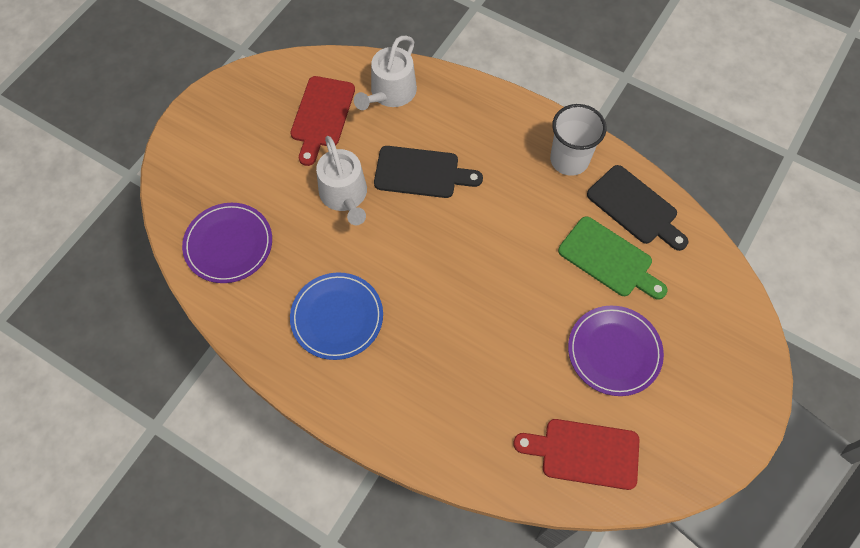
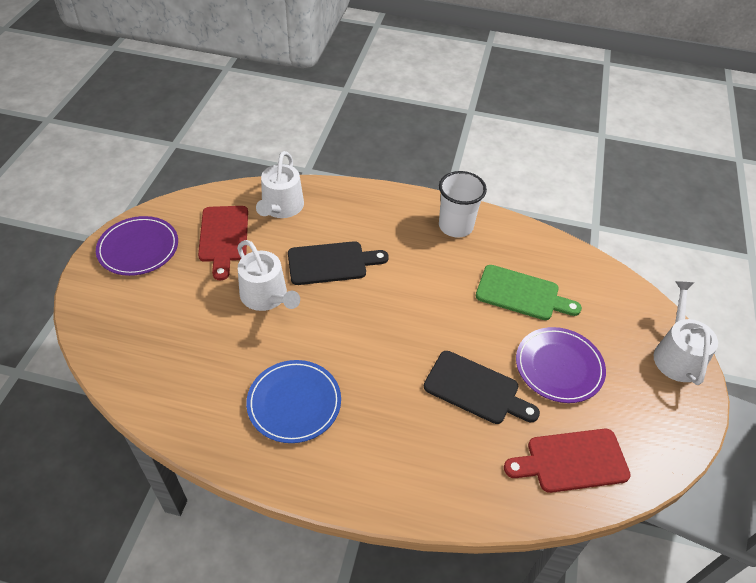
camera: 20 degrees left, 15 degrees down
(228, 244) = (164, 364): purple plate -> purple plate (138, 248)
(635, 207) = (525, 250): black cutting board -> black cutting board (476, 389)
(749, 373) = (676, 354): none -> white watering can

